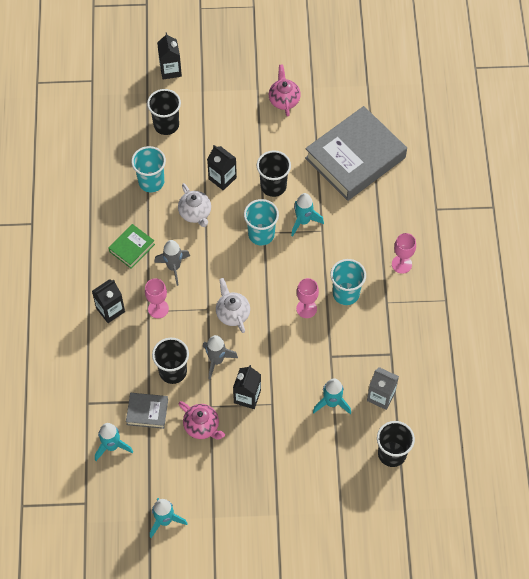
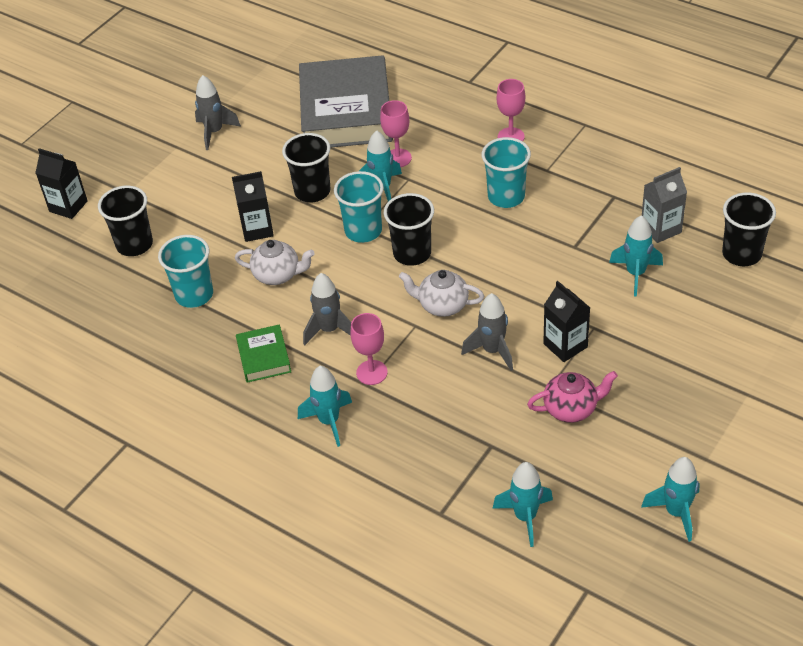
camera: 50 degrees left, 15 degrees down
(110, 310) = (329, 421): black carton -> turquoise rocket
(147, 412) = (506, 454): grey book -> none
(173, 371) = (471, 400): black cup -> black cup (412, 253)
(284, 100) = (214, 132): pink teapot -> grey rocket
(306, 308) = (495, 238): pink goblet -> pink goblet (398, 158)

